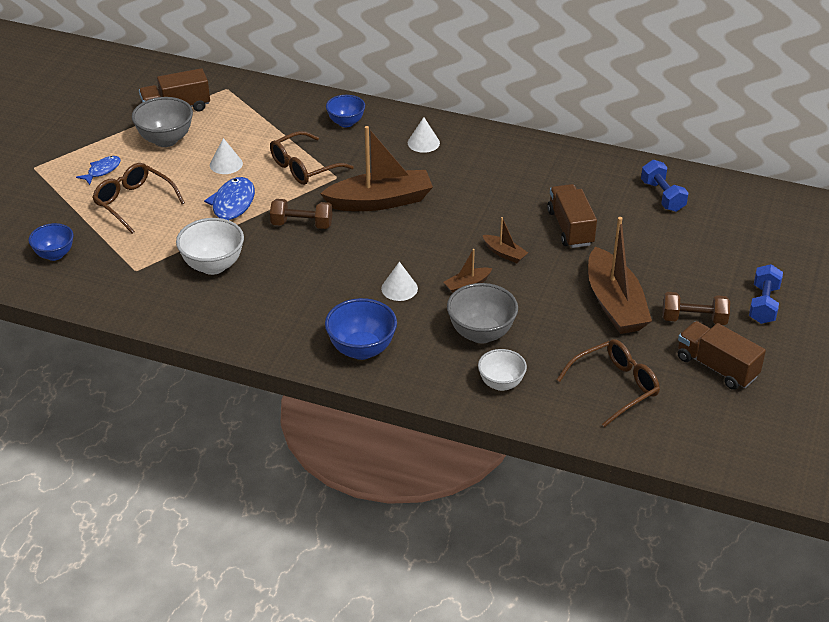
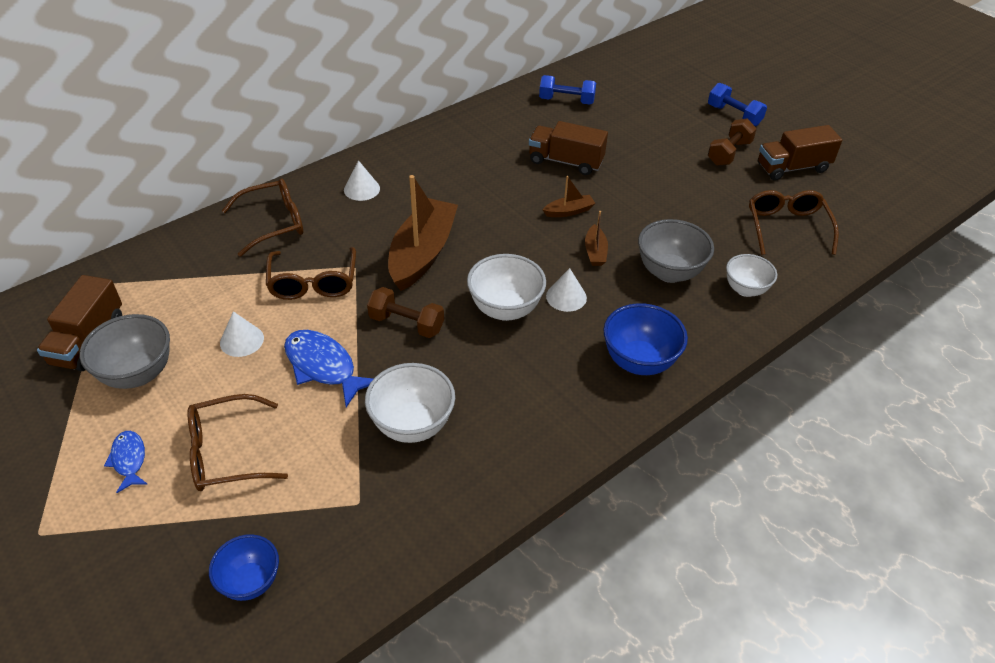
camera: 60 degrees left, 5 degrees up
(302, 224) = (406, 323): brown dumbbell -> brown dumbbell turned 75 degrees clockwise
(346, 123) = (273, 223): blue bowl -> brown glasses
(358, 263) = (505, 309): none -> white bowl
(615, 304) = (682, 182): brown boat -> none

